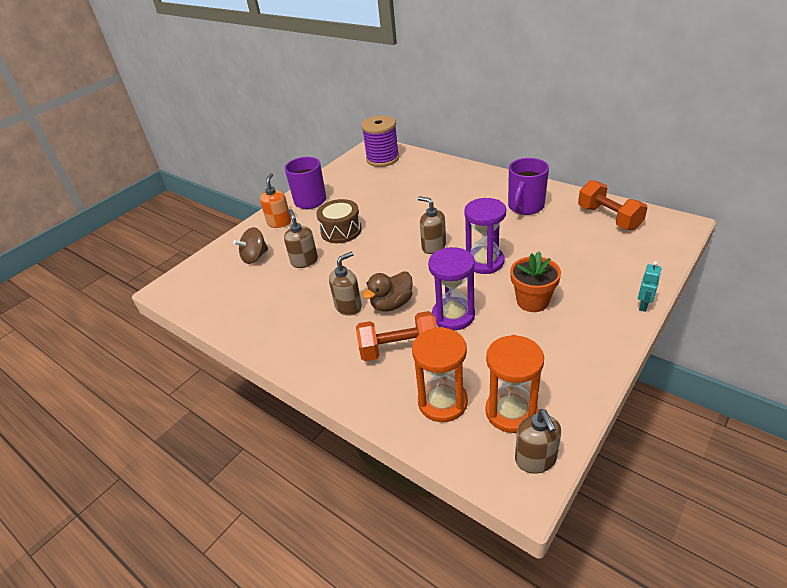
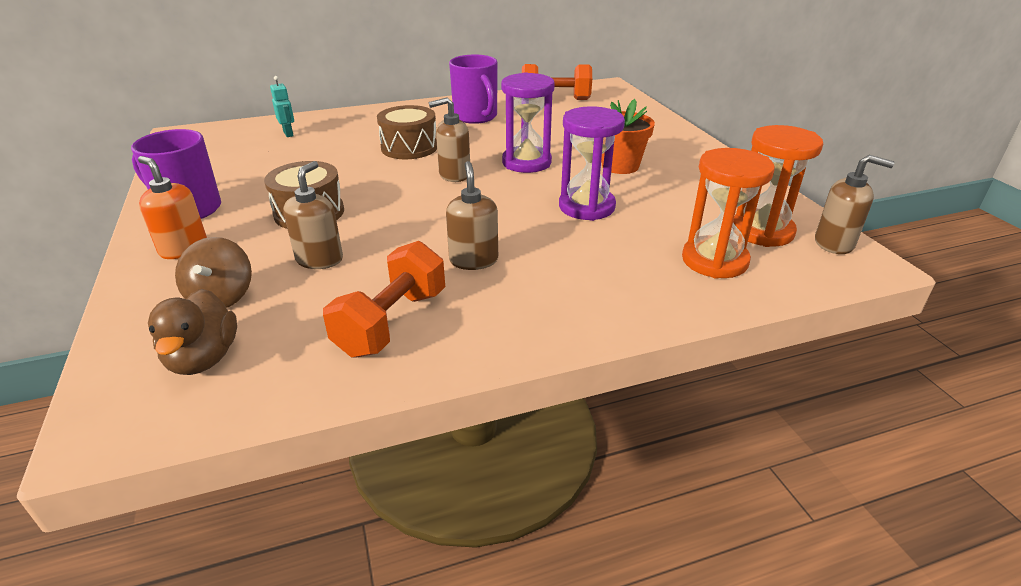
camera: 60 degrees left, 5 degrees down
(304, 261) = (319, 259): brown soap dispenser -> brown soap dispenser turned 90 degrees clockwise
(382, 159) = (222, 139): purple spool -> none
(392, 304) = (514, 232): brown duck -> brown duck (203, 358)
(399, 349) = (599, 255): orange dumbbell -> orange dumbbell (392, 322)
(447, 212) = (409, 147): none -> brown drum
(644, 305) = (686, 132): turquoise robot -> turquoise robot (288, 134)

